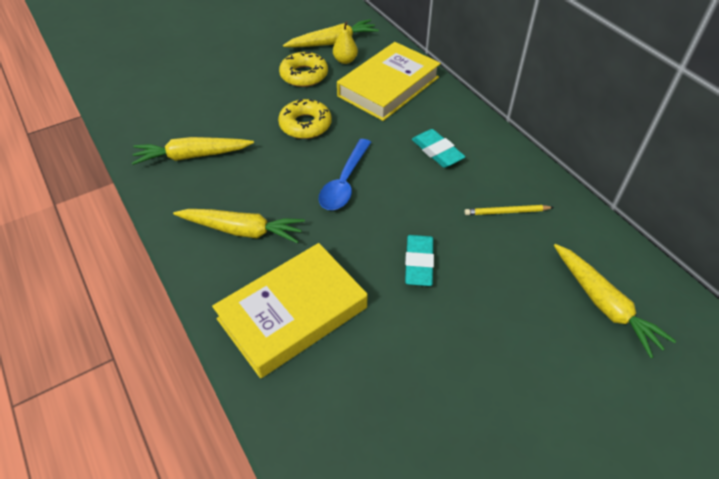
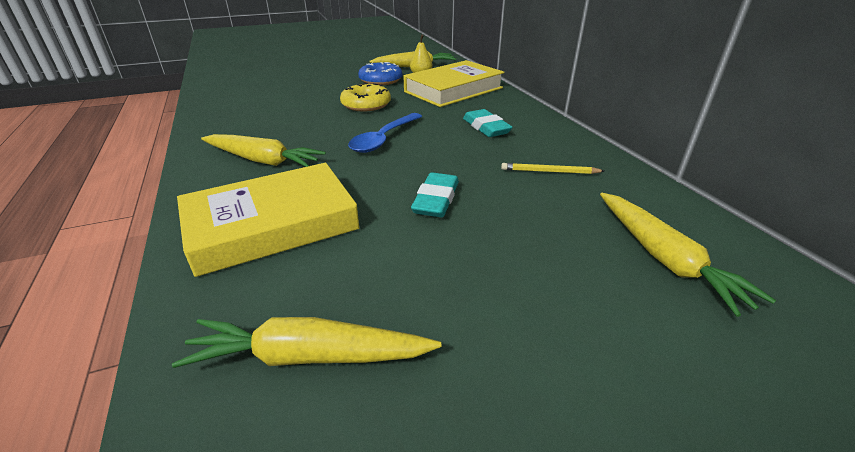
camera: 10 degrees right, 15 degrees down
(192, 156) = (252, 114): yellow carrot -> yellow carrot (309, 356)
(304, 75) = (380, 80): yellow donut -> blue donut

